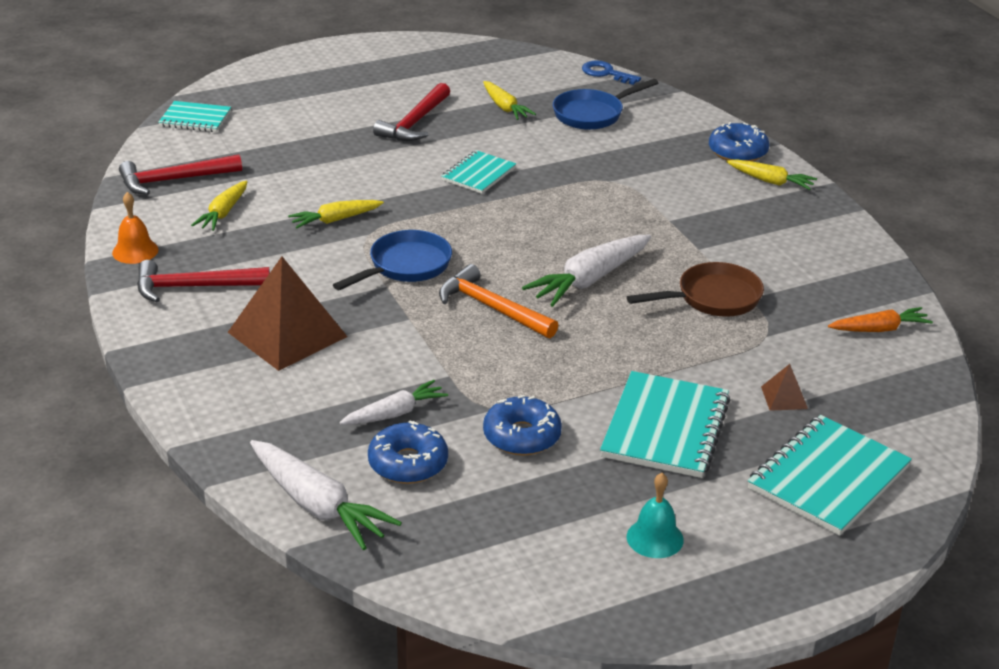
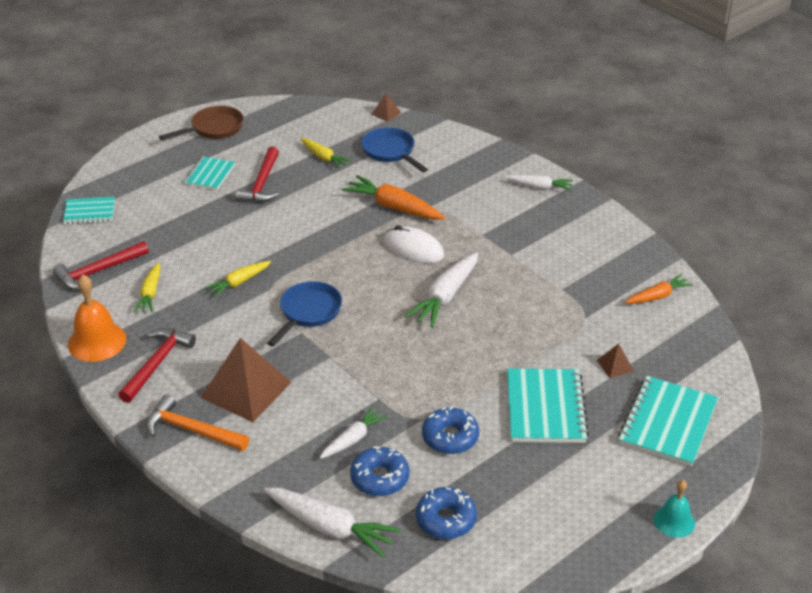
camera: 15 degrees left, 5 degrees up
(135, 251) = (97, 341): orange bell -> orange bell, size x1.62
(194, 287) = (157, 364): red hammer -> red hammer turned 135 degrees clockwise
(478, 174) = (328, 221): turquoise notebook -> turquoise notebook (210, 175)
(492, 308) = (386, 335): orange hammer -> orange hammer (191, 430)
(569, 173) = (394, 207): none -> orange carrot
(572, 221) = (413, 248): none -> white mouse
(592, 114) = (390, 152): blue pan -> blue pan turned 105 degrees clockwise
(606, 73) = (386, 113): blue key -> brown pyramid
(655, 538) = (572, 497): turquoise bell -> turquoise bell (674, 521)
(712, 298) = (537, 294): brown pan -> brown pan (213, 128)
(737, 152) = (507, 166): blue donut -> blue donut (446, 519)
(770, 181) = (539, 187): yellow carrot -> white carrot

